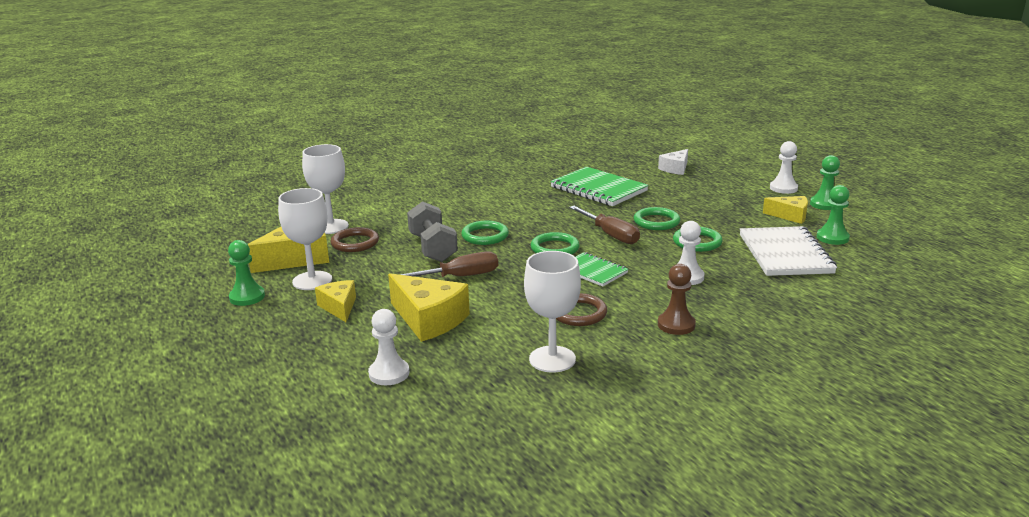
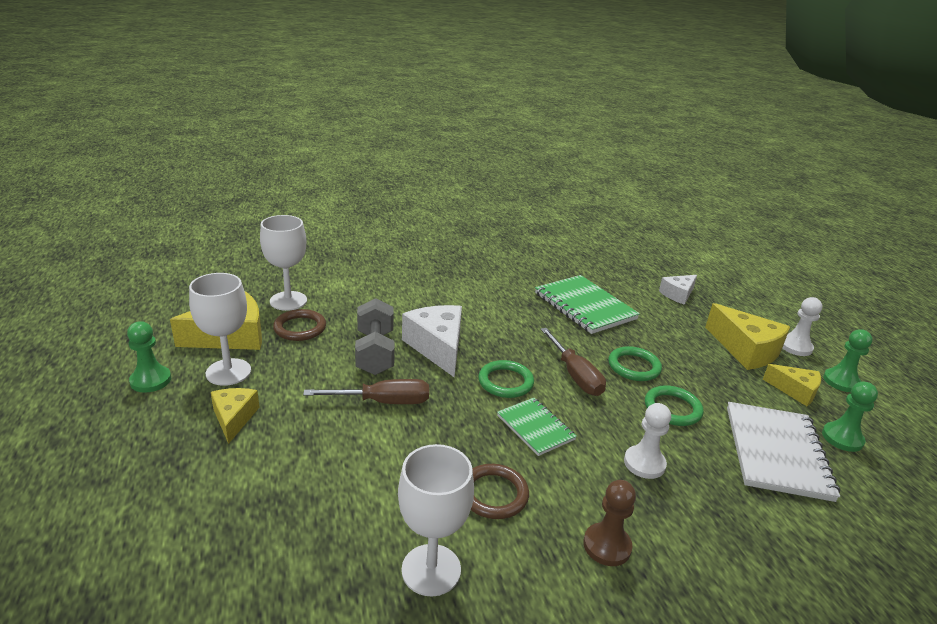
camera: 10 degrees right, 5 degrees up
(389, 373) = (229, 543): white pawn -> none
(429, 320) = (319, 462): yellow cheese -> yellow cheese (746, 350)
(485, 236) = (437, 347): green ring -> white cheese

